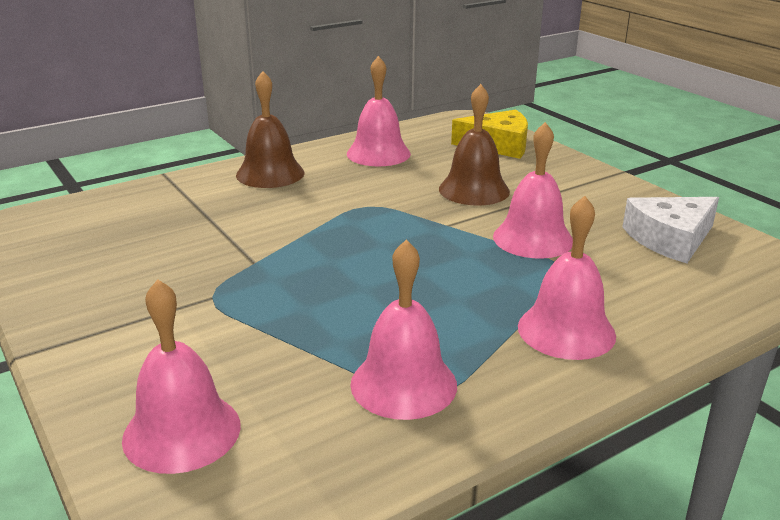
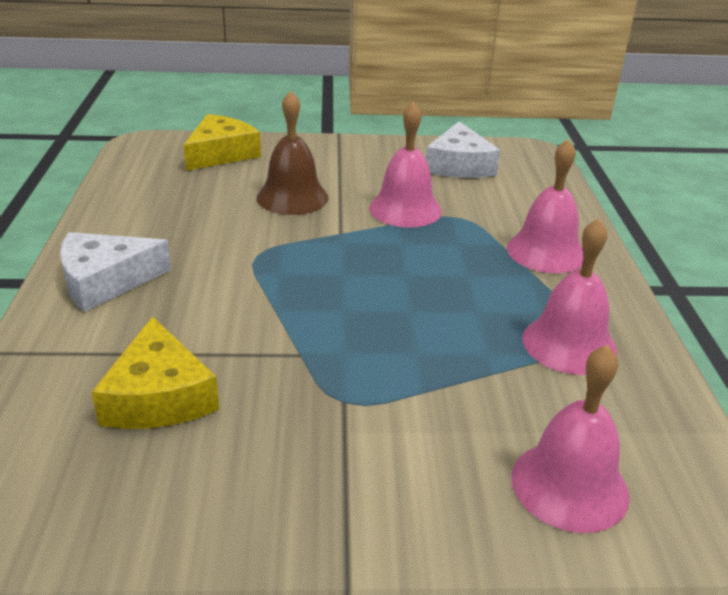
camera: 60 degrees left, 5 degrees up
(162, 233) = (159, 396): none -> yellow cheese
(270, 174) = (105, 281): brown bell -> white cheese
(378, 153) = (151, 209): pink bell -> none

